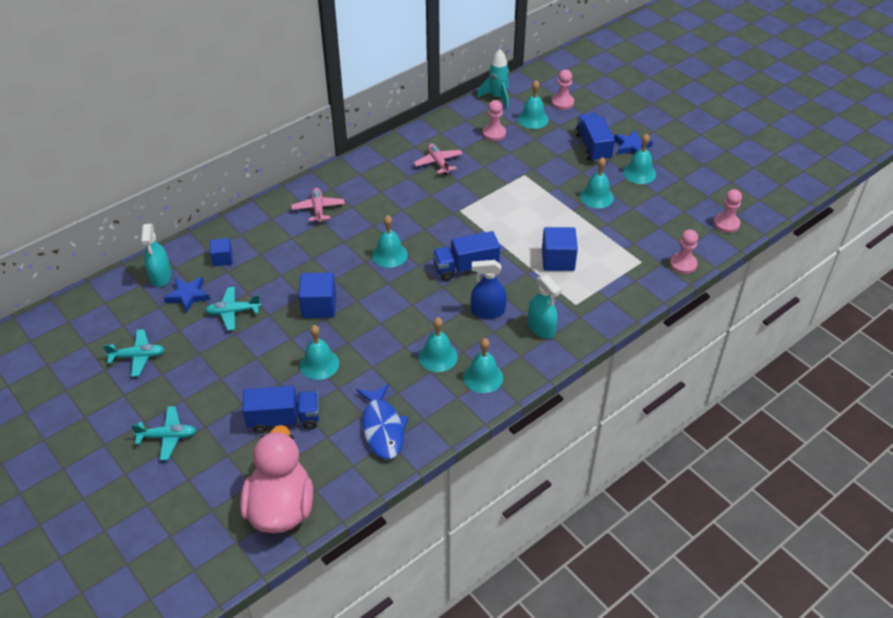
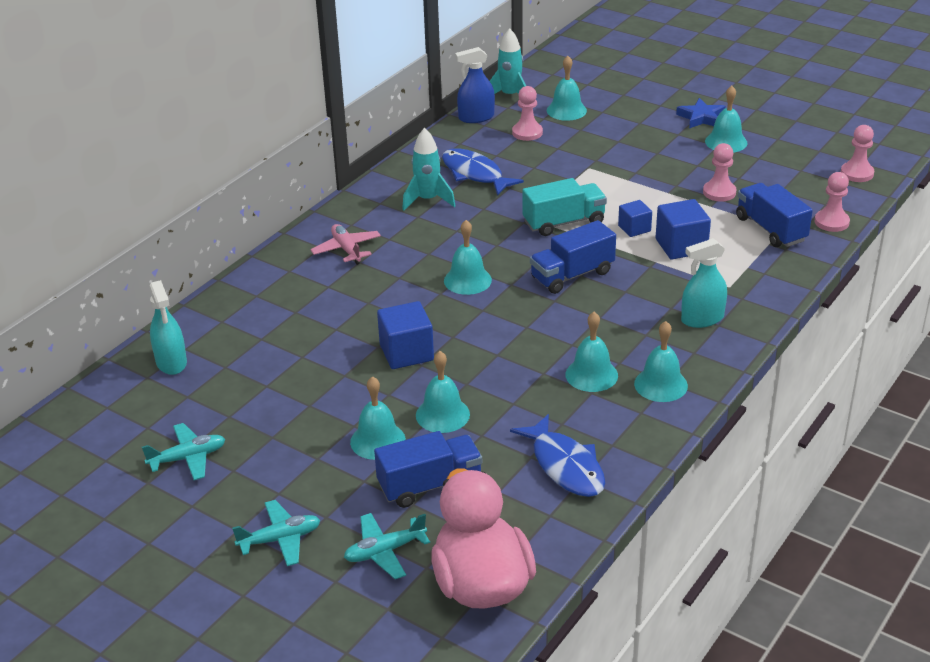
camera: 15 degrees left, 10 degrees down
(188, 296) = (222, 376): blue star -> none
(222, 259) = (247, 326): blue cube -> blue cube (634, 228)
(233, 312) = (294, 382): turquoise plane -> turquoise plane (384, 551)
(394, 178) = (427, 200): none -> turquoise rocket
(438, 163) = (475, 174): pink plane -> blue fish
(482, 220) = (564, 222): none -> turquoise truck
(488, 311) = (626, 315): blue spray bottle -> blue spray bottle (476, 117)
(541, 328) = (702, 319): turquoise spray bottle -> turquoise spray bottle turned 120 degrees clockwise
(562, 102) = (592, 88): pink pawn -> pink pawn (719, 192)
(593, 147) = (655, 126): blue truck -> blue truck (770, 229)
(596, 197) = (689, 174): turquoise bell -> turquoise bell (378, 440)

